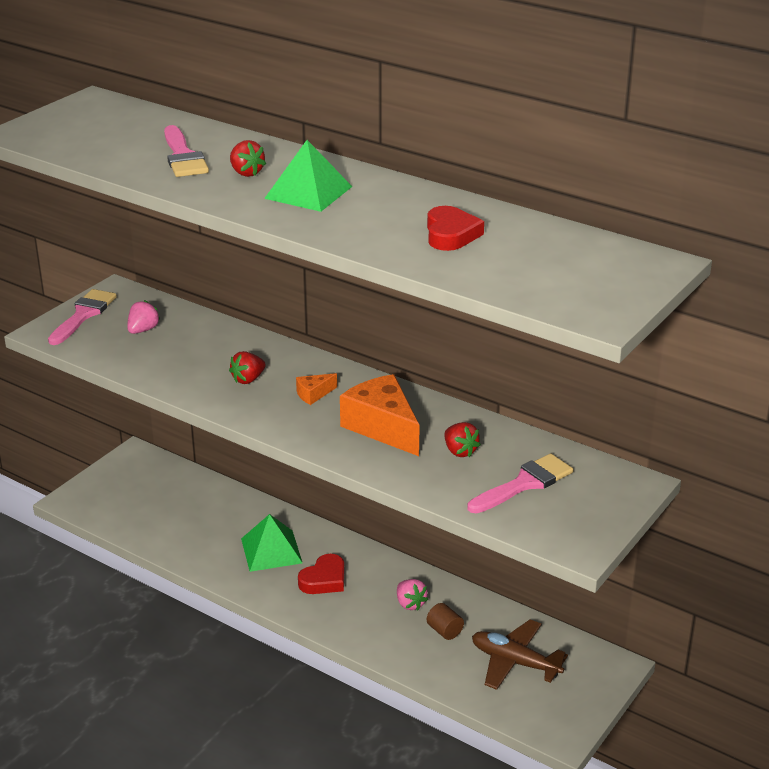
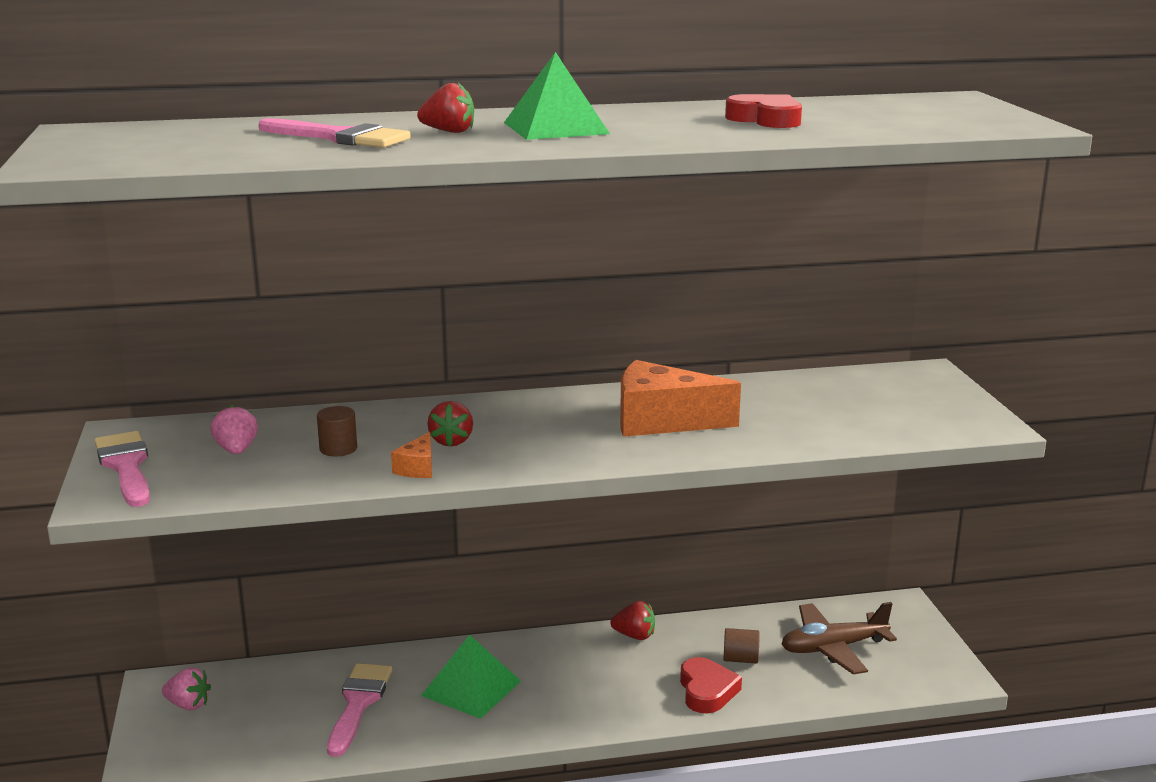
camera: 45 degrees left, 10 degrees down
(188, 354) = (338, 449): none -> brown cylinder
(313, 394) = (544, 425): orange cheese -> orange cheese (417, 468)
(324, 579) = (566, 682): red heart -> red heart (707, 691)
(410, 604) = (676, 656): pink strawberry -> pink strawberry (188, 705)
(460, 451) = (762, 409): red strawberry -> red strawberry (634, 636)
(525, 484) = (859, 406): pink brush -> pink brush (358, 703)

